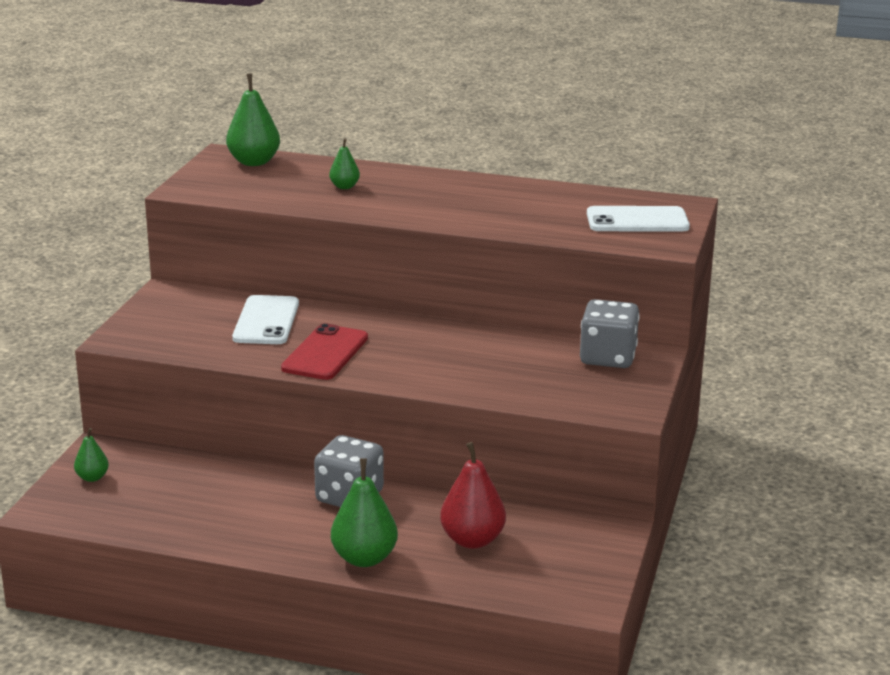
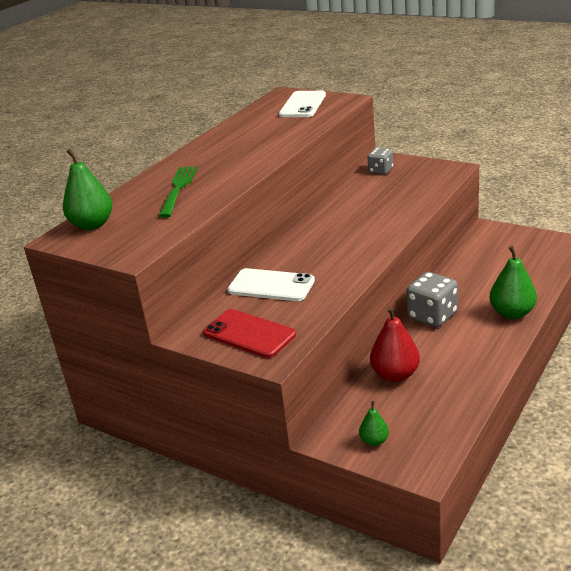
camera: 70 degrees left, 5 degrees up
(325, 353) = (338, 262): red phone -> red phone (249, 334)
(344, 187) = (178, 189): green pear -> green fork
(472, 540) = (493, 273): red pear -> red pear (395, 375)
(607, 357) = (380, 171): grey dice -> grey dice, size x0.62

